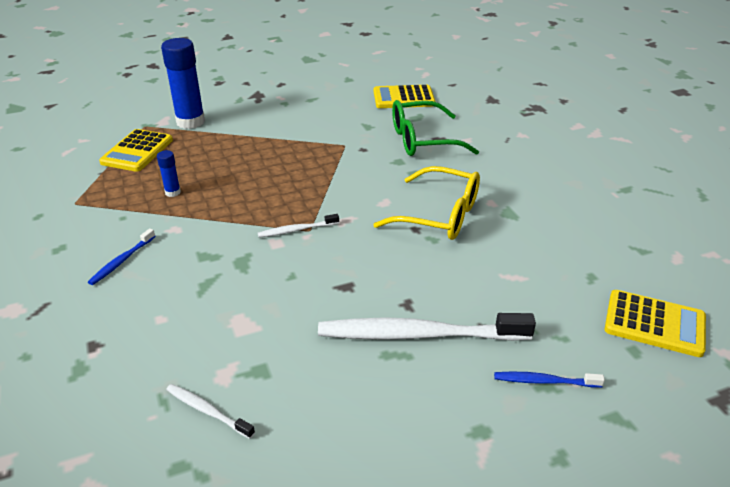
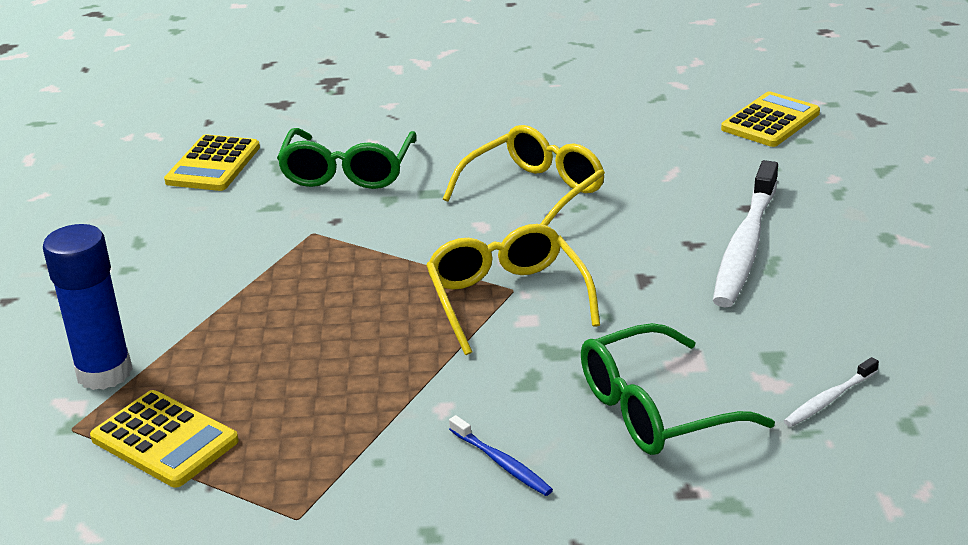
camera: 70 degrees left, 5 degrees down
(173, 192) = (336, 404): blue glue stick -> none
(183, 317) = (656, 409): none -> green glasses
(296, 230) = (507, 299): white toothbrush -> yellow glasses
(544, 381) = (831, 192): blue toothbrush -> none

